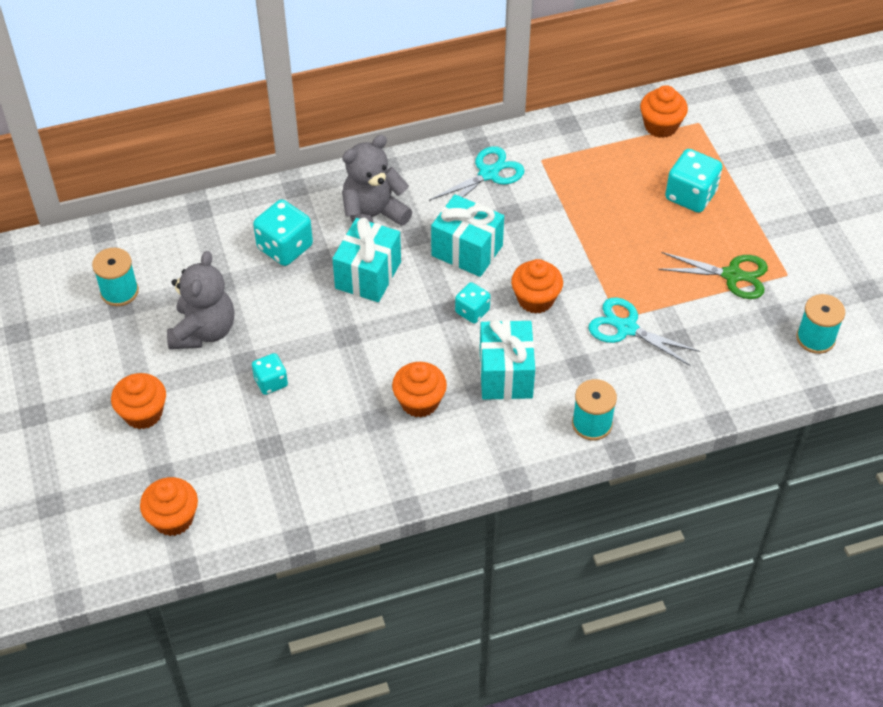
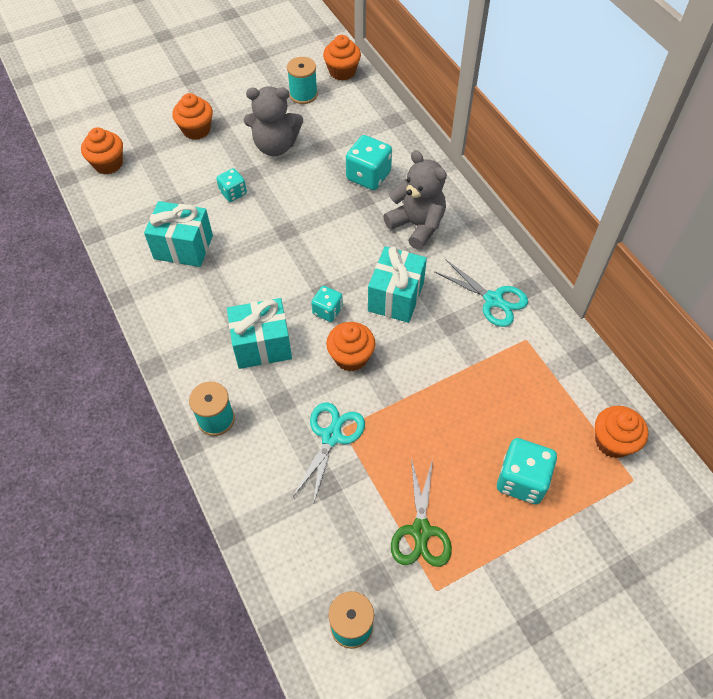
camera: 80 degrees right, 5 degrees up
(368, 275) = (352, 233): turquoise gift -> turquoise gift (183, 247)
(419, 402) = (225, 288): orange cupcake -> orange cupcake (342, 72)

